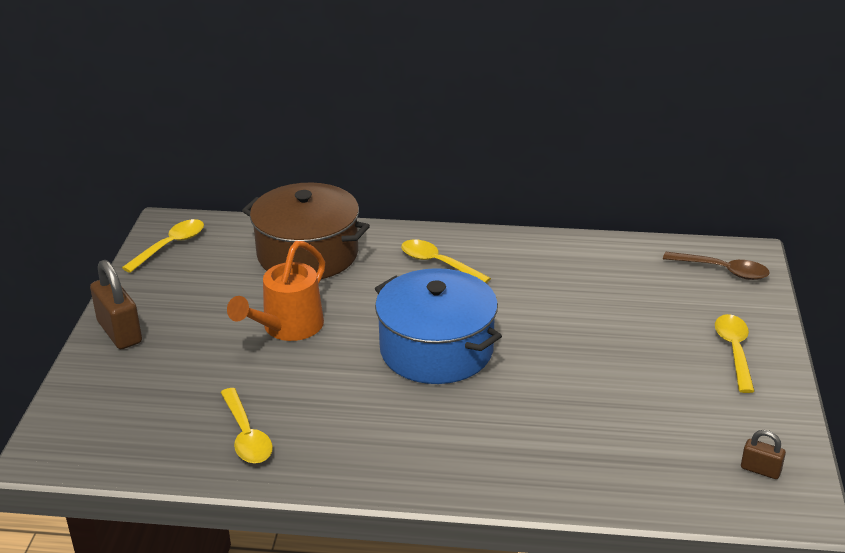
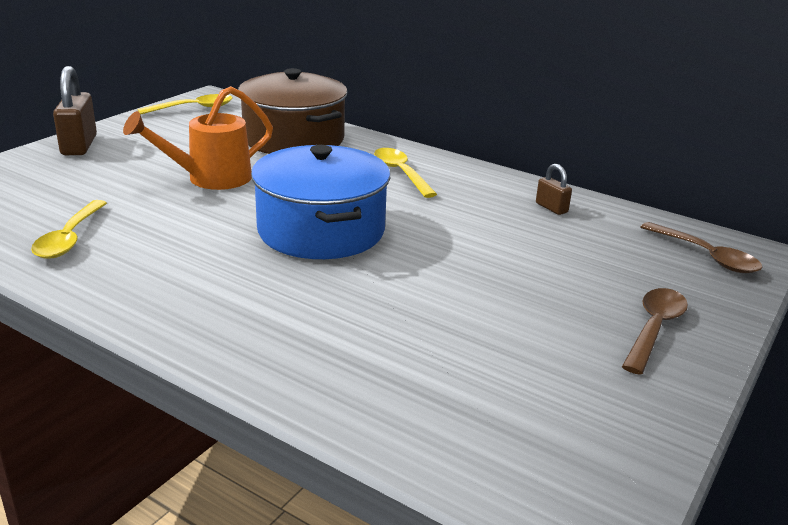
camera: 25 degrees right, 5 degrees down
(734, 351) = (654, 329): yellow spoon -> brown spoon
(760, 470) = (576, 461): brown padlock -> brown padlock (551, 208)

